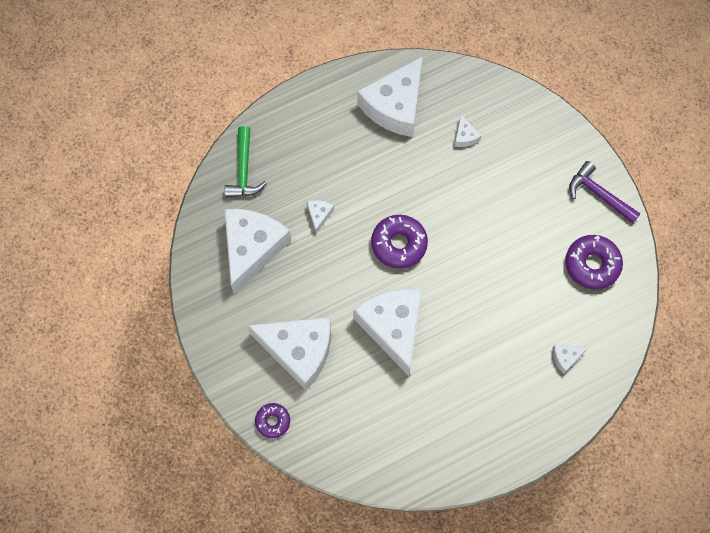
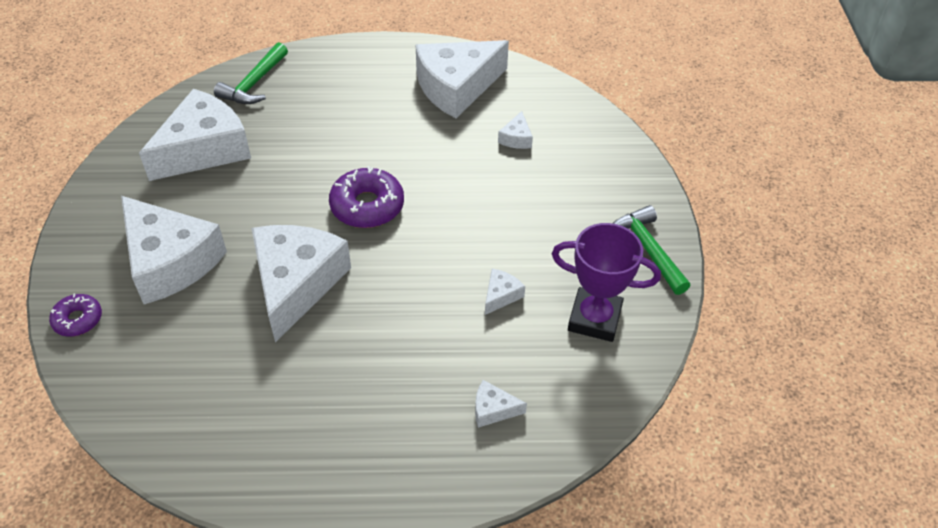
camera: 25 degrees right, 20 degrees down
(319, 215) = (300, 147): white cheese -> white cheese (501, 295)
(592, 265) = (594, 318): purple donut -> purple trophy
(598, 194) = (647, 249): purple hammer -> green hammer

